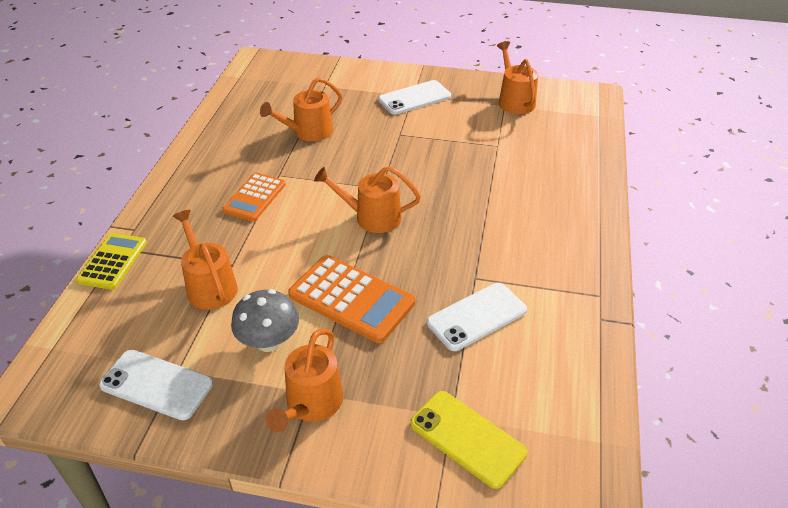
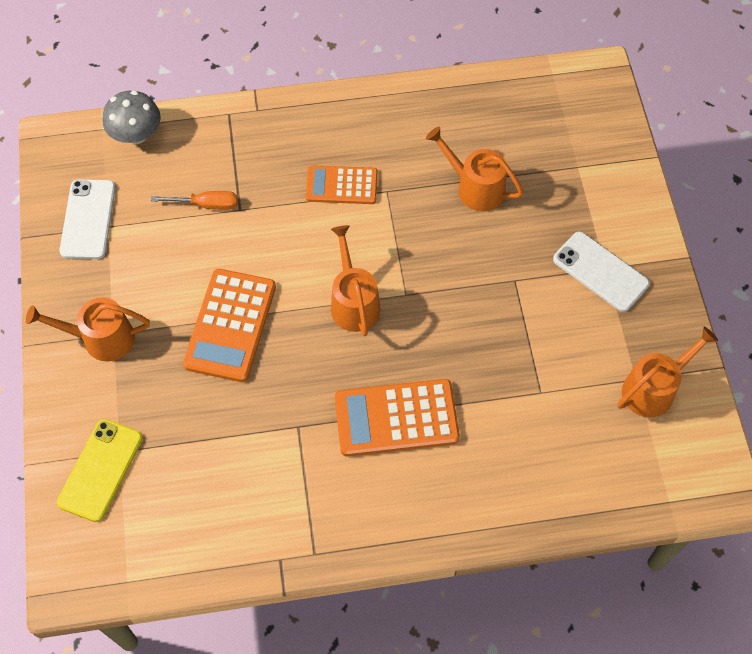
camera: 70 degrees right, 20 degrees up
(113, 261) = (210, 116): yellow calculator -> none
(209, 286) = (207, 205): orange watering can -> orange screwdriver
(269, 341) = (158, 279): grey mushroom -> grey mushroom (136, 134)
(477, 316) = (244, 442): white phone -> none
(490, 219) = (396, 418): none -> orange calculator

